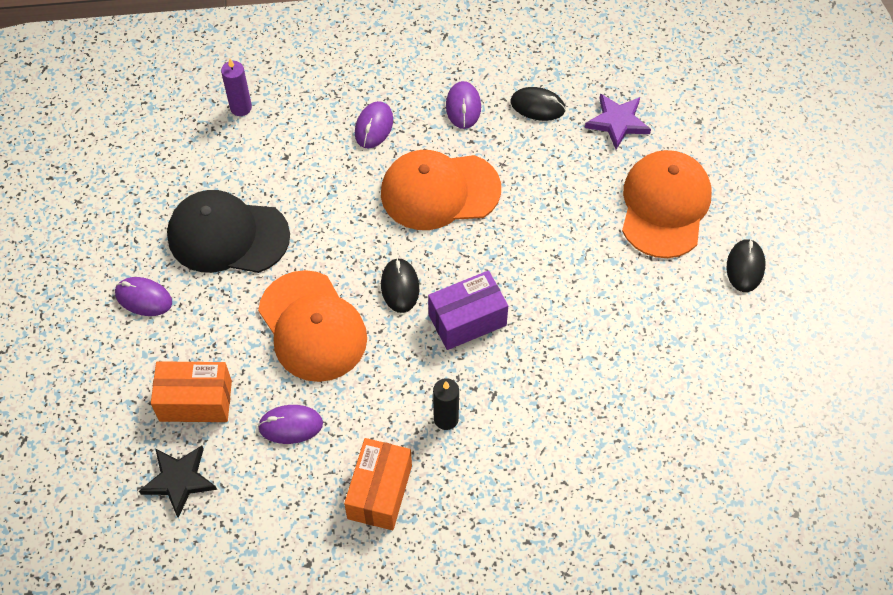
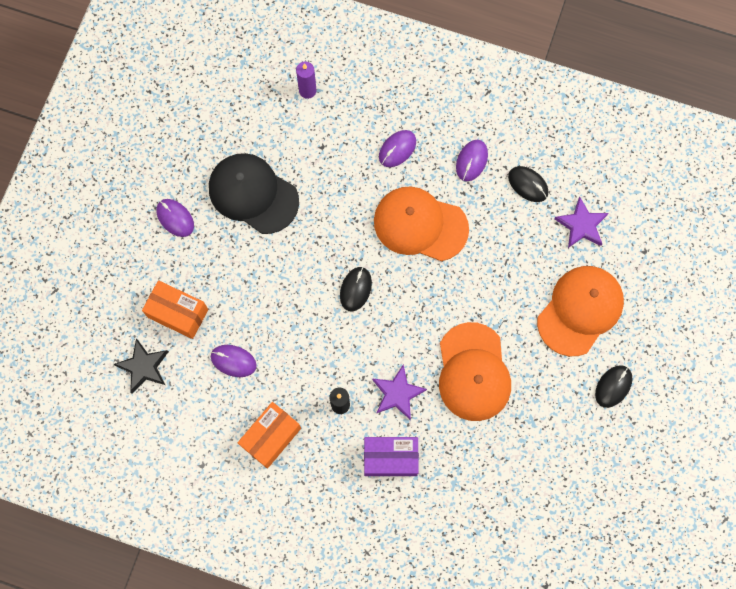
camera: 25 degrees right, 15 degrees up
(312, 326) = (281, 293): orange cap -> orange cap (473, 372)
(467, 320) = (391, 337): purple box -> purple box (390, 458)
(507, 377) = (397, 393): none -> purple star

